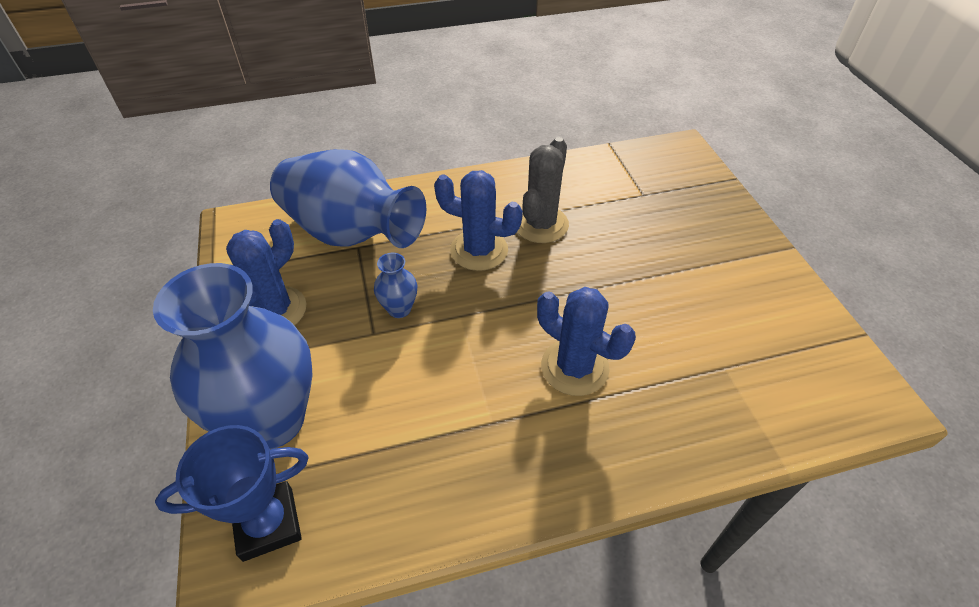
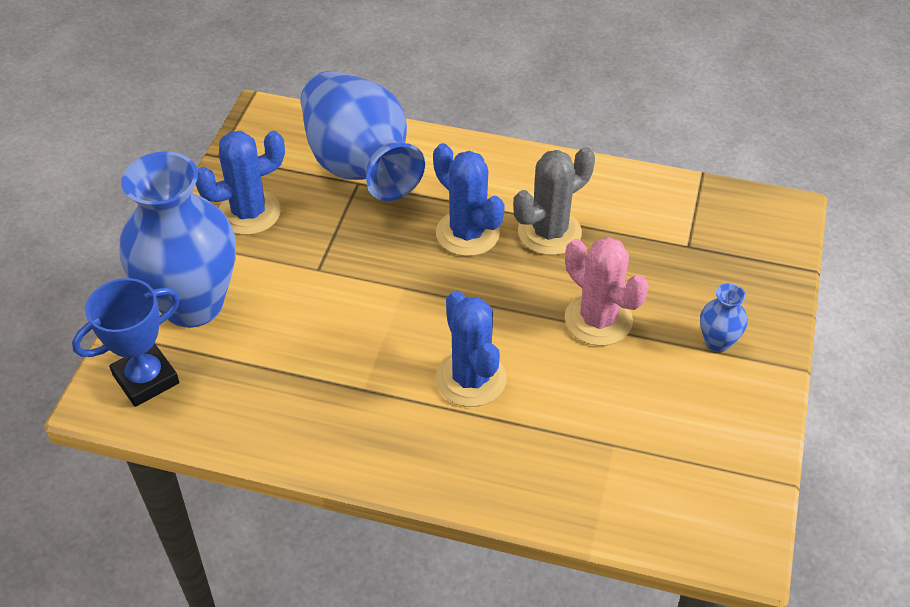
camera: 30 degrees right, 0 degrees up
(268, 524) = (146, 379): blue trophy -> blue trophy turned 45 degrees counterclockwise
(399, 309) = (354, 257): blue vase -> blue vase (717, 342)
(630, 274) = (598, 320): none -> pink cactus

